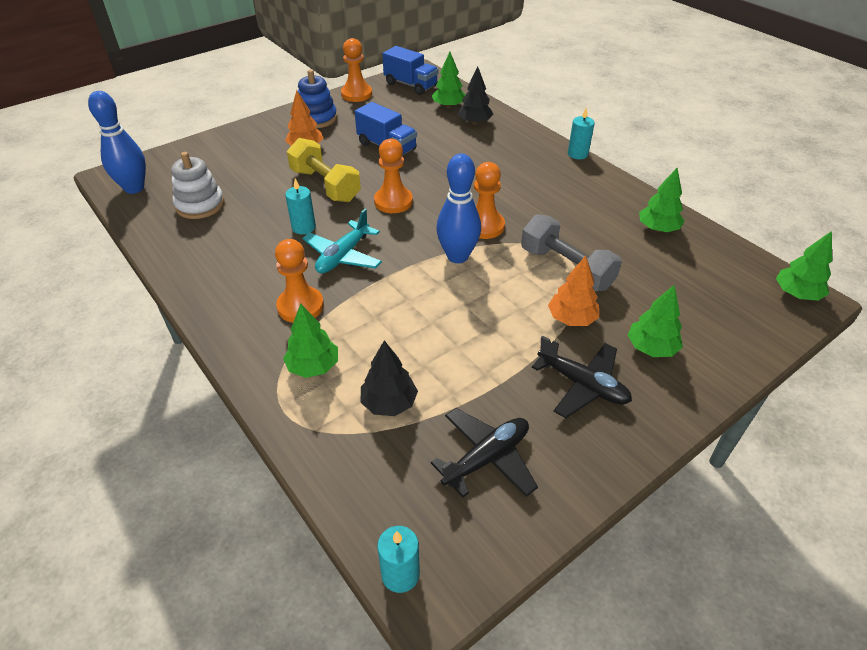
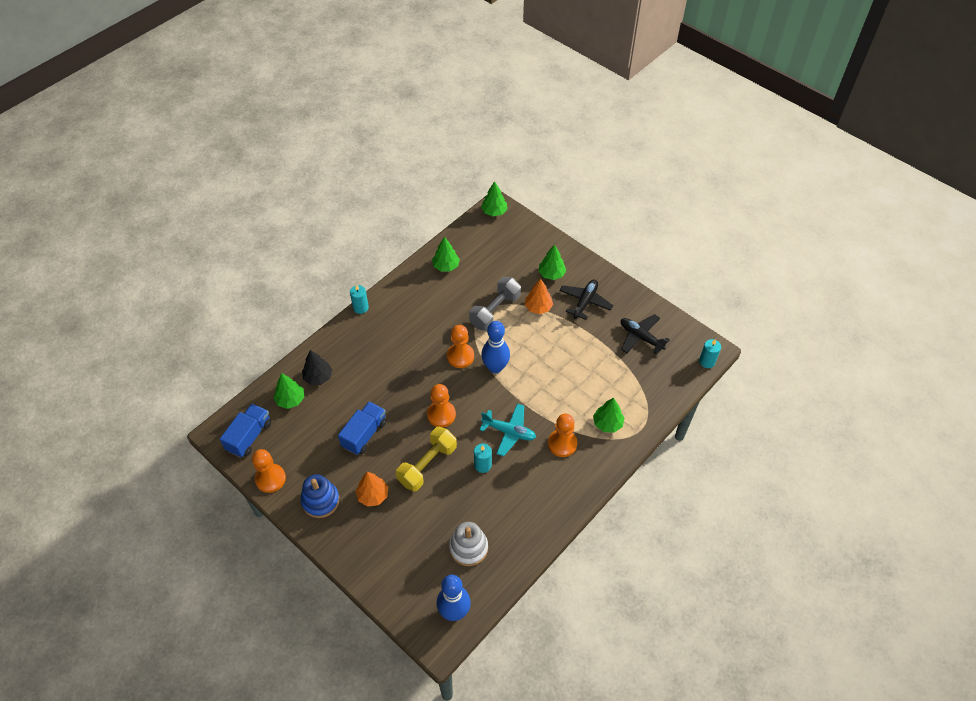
camera: 100 degrees left, 10 degrees up
(389, 403) = (621, 382): black tree -> none

